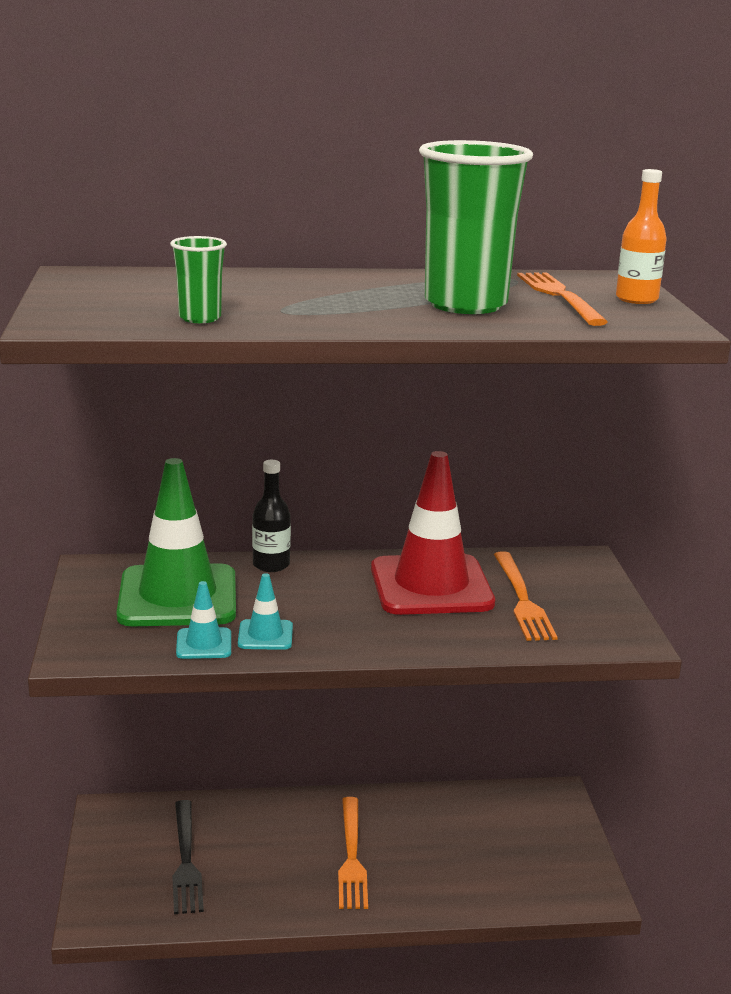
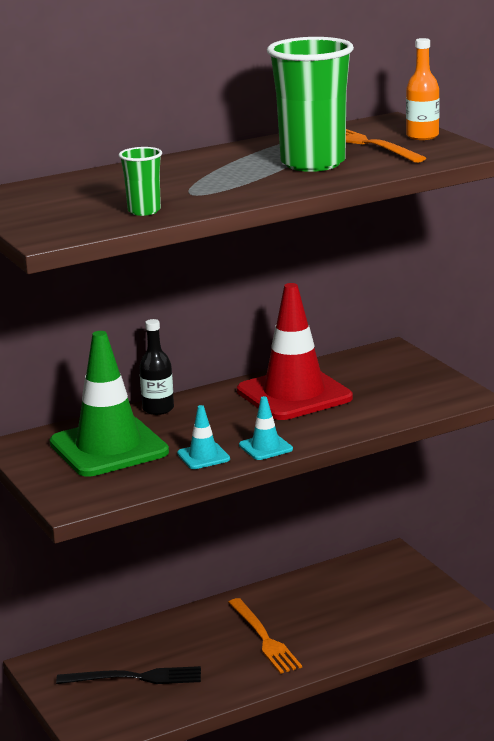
camera: 20 degrees left, 0 degrees up
(185, 860) = (135, 678): black fork -> black fork turned 60 degrees counterclockwise
(204, 644) = (163, 473): turquoise traffic cone -> turquoise traffic cone (265, 447)
(522, 599) = (368, 388): orange fork -> none

